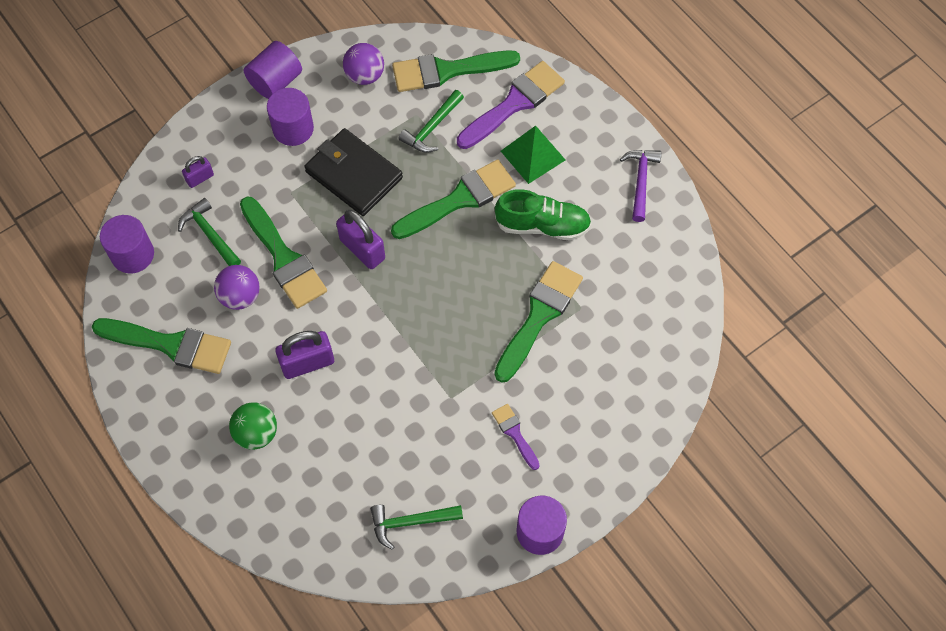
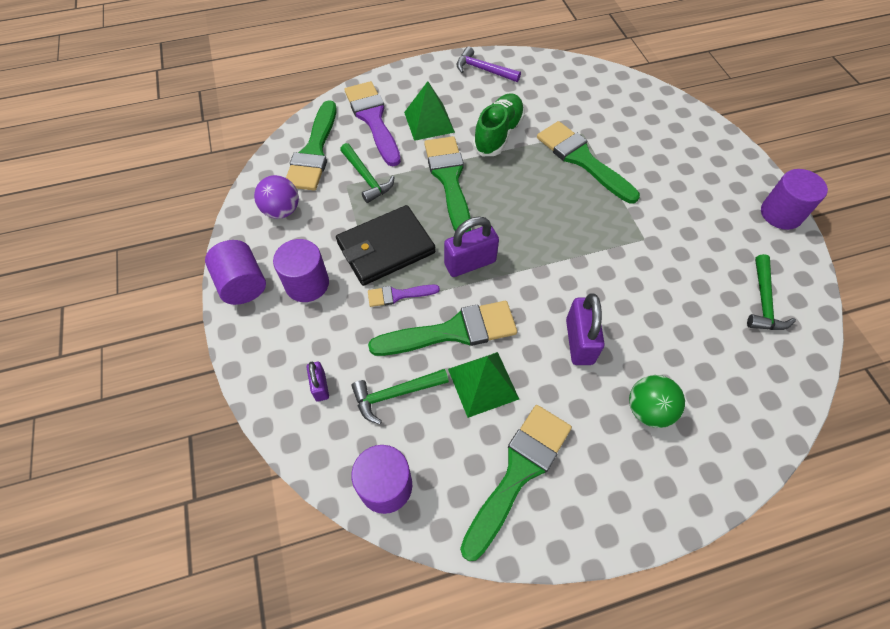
camera: 70 degrees left, 5 degrees down
(240, 296) = (483, 383): purple ball -> green pyramid
(515, 433) = (688, 205): purple brush -> purple brush (398, 295)

